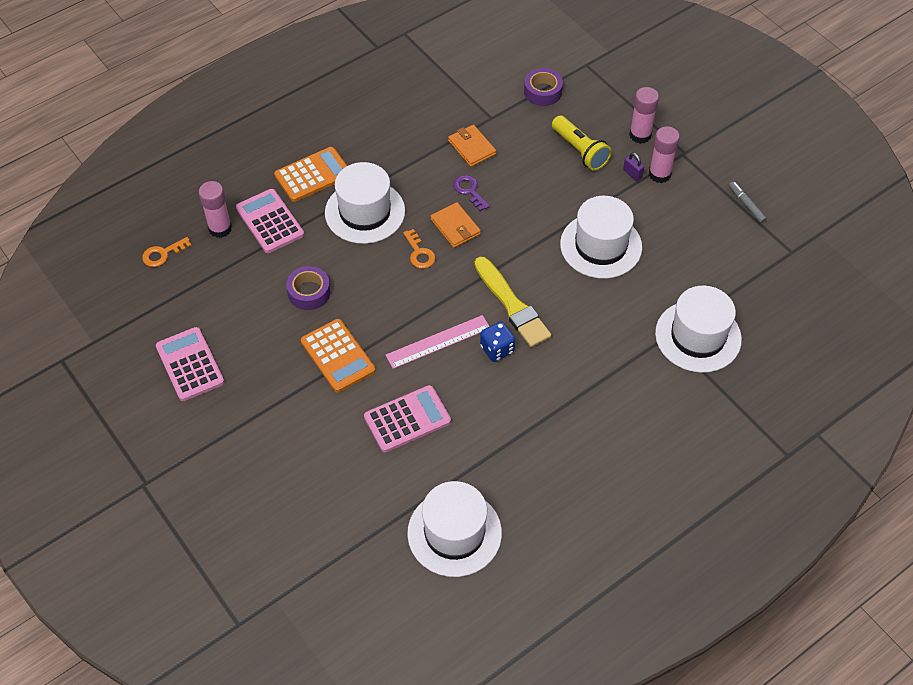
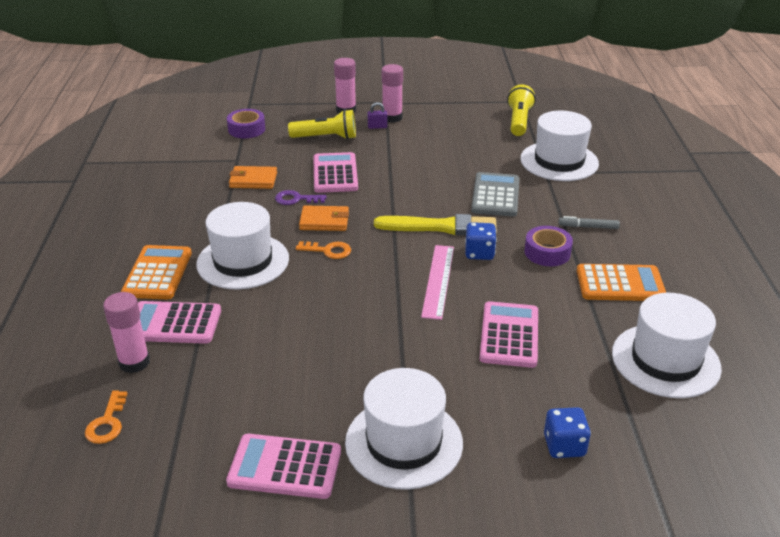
camera: 55 degrees left, 20 degrees down
(309, 292) = (293, 335): purple tape -> purple tape (547, 252)
(314, 505) = (564, 446): none -> blue dice
(338, 356) = (391, 348): orange calculator -> orange calculator (620, 284)
(528, 192) = (335, 174): none -> pink calculator
(594, 317) = (495, 195): none -> grey calculator
(601, 245) = (428, 165): white hat -> white hat (404, 442)
(746, 205) = (461, 99): grey marker -> grey marker (588, 227)
(747, 270) = (519, 121): none -> yellow flashlight

